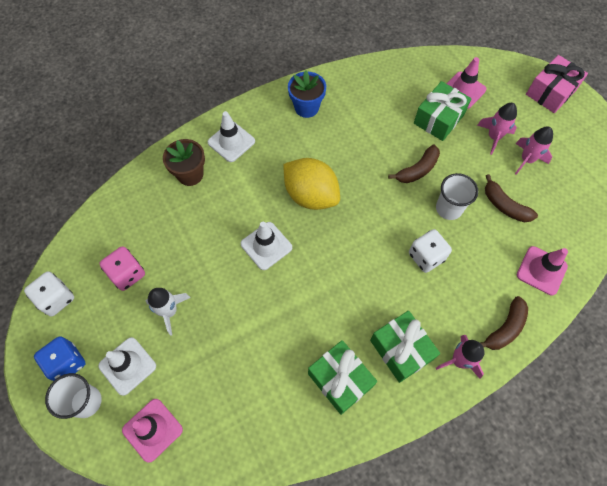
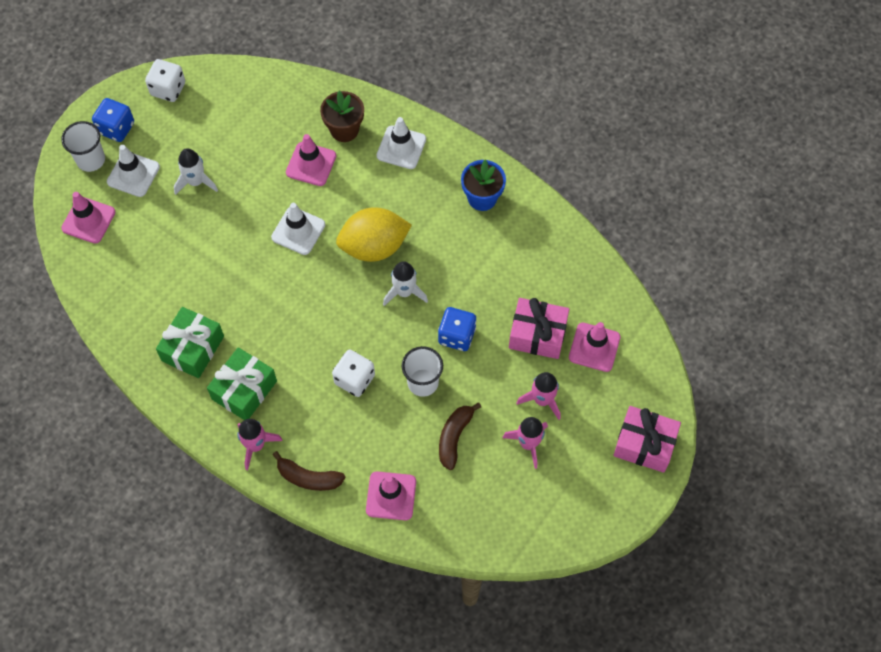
camera: 65 degrees right, 0 degrees up
(127, 274) = (216, 131): pink dice -> none
(207, 211) = (311, 164): none -> pink traffic cone
(311, 195) = (374, 246): yellow lemon -> yellow lemon turned 60 degrees clockwise
(363, 190) = (404, 292): none -> white rocket
(417, 170) = (456, 336): brown banana -> blue dice
(439, 119) = (537, 335): green gift -> pink gift

